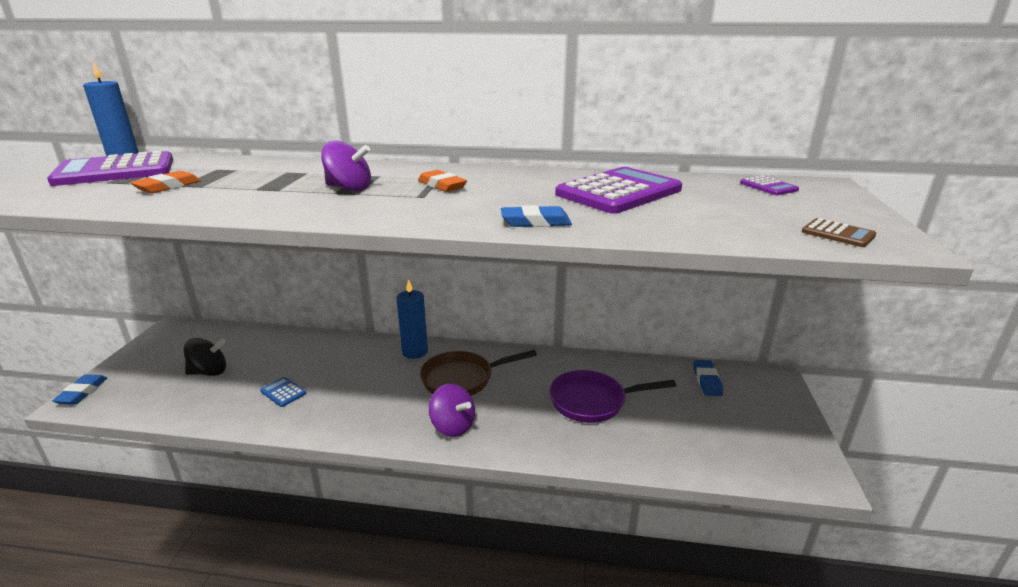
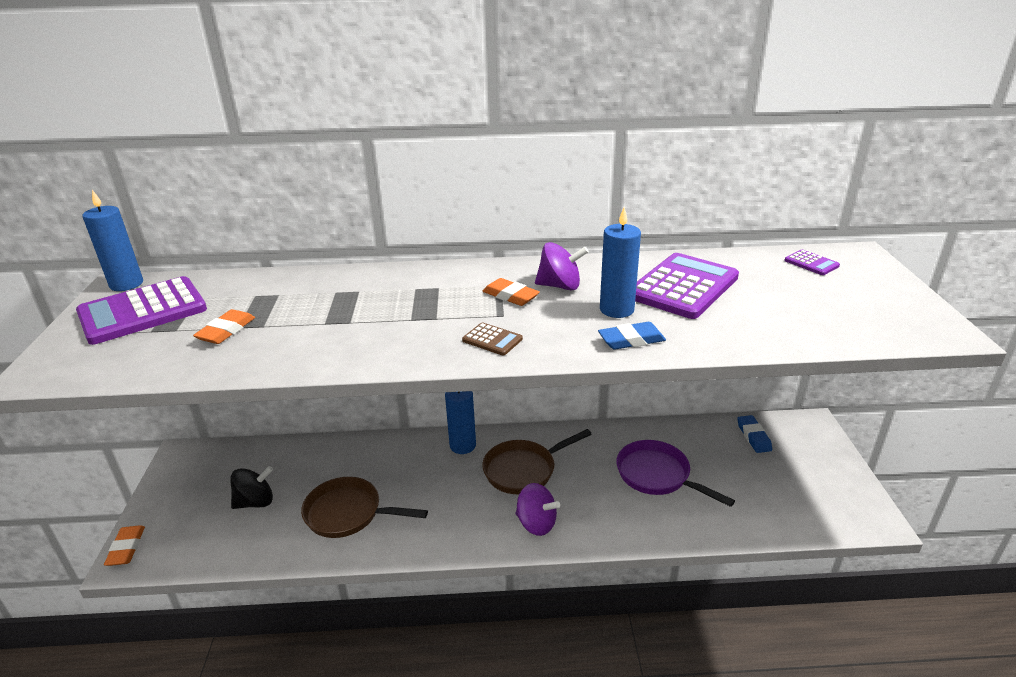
camera: 10 degrees left, 5 degrees up
(82, 392) = (126, 548): blue eraser -> orange eraser
(283, 392) = (348, 513): blue calculator -> brown pan
(349, 188) = (420, 311): purple spinning top -> purple spinning top (560, 286)
(538, 201) = (616, 309): none -> blue candle
(592, 401) = (657, 475): purple pan -> purple pan turned 60 degrees clockwise
(838, 234) = (892, 323): brown calculator -> brown calculator (492, 340)

